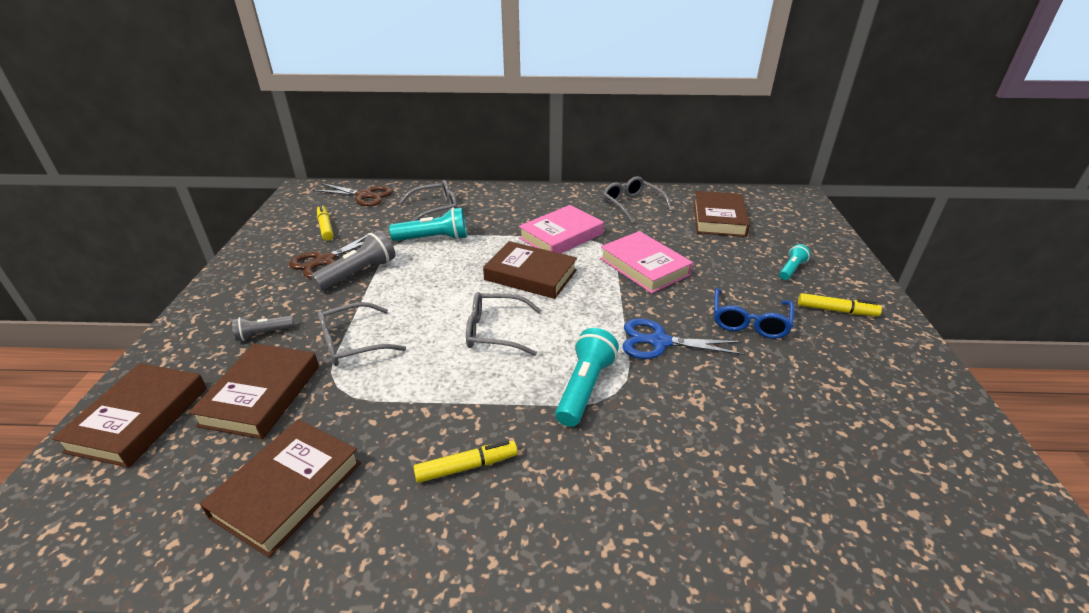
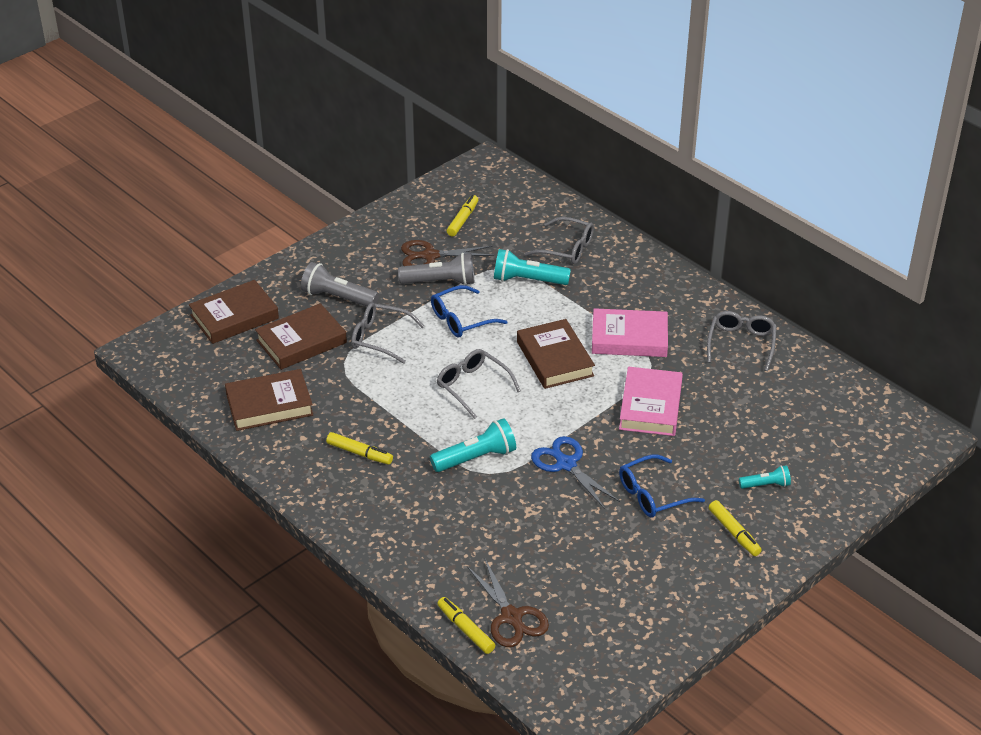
camera: 45 degrees right, 5 degrees up
(263, 334) = (337, 297): grey flashlight -> grey flashlight, size x1.72
(364, 196) = (527, 198): brown scissors -> brown scissors (511, 617)
(414, 289) = (461, 320): none -> blue glasses
(434, 239) = (528, 280): turquoise flashlight -> turquoise flashlight turned 150 degrees clockwise
(718, 218) = (796, 405): brown book -> none
(856, 584) = (466, 630): none -> yellow marker

